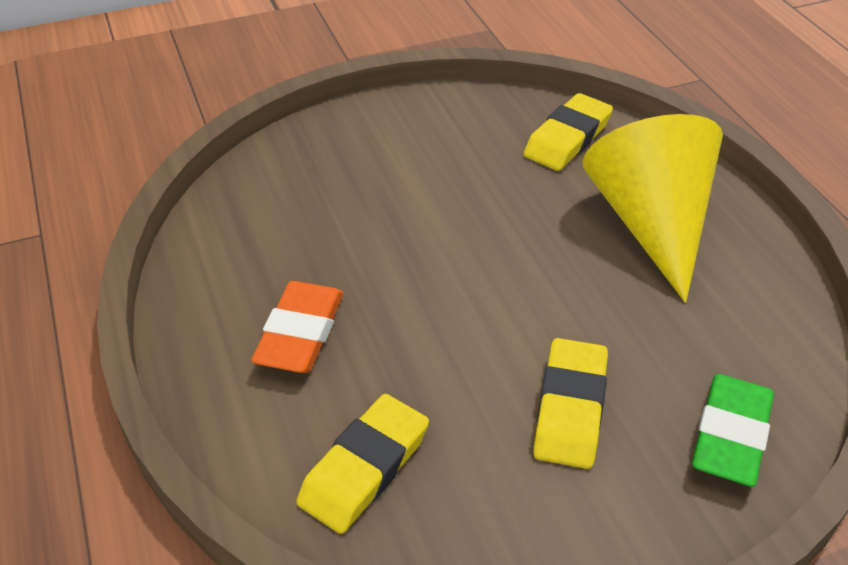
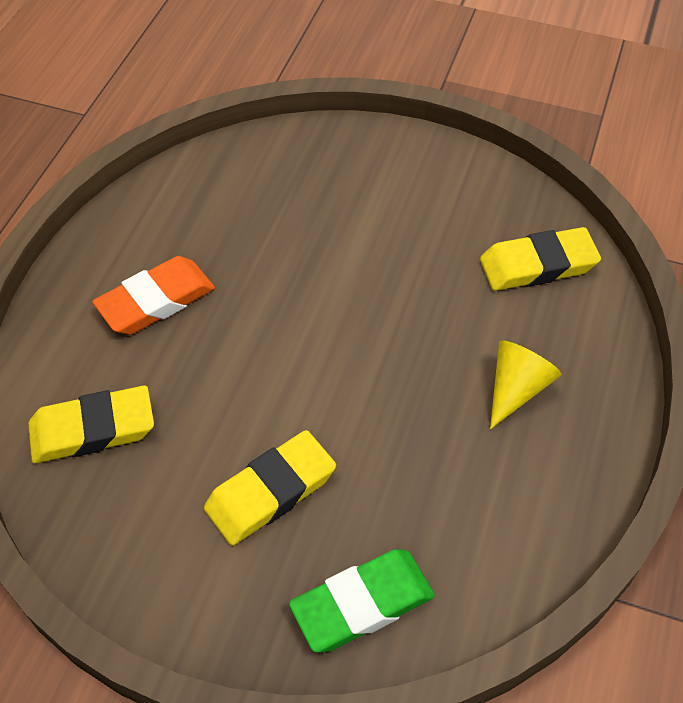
camera: 40 degrees right, 10 degrees up
(651, 223) = (516, 388): yellow cone -> yellow cone, size x0.48

